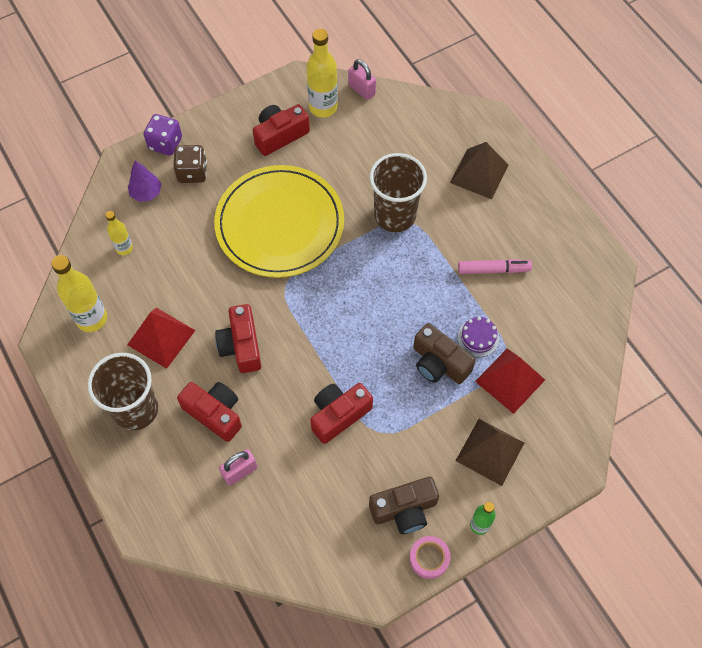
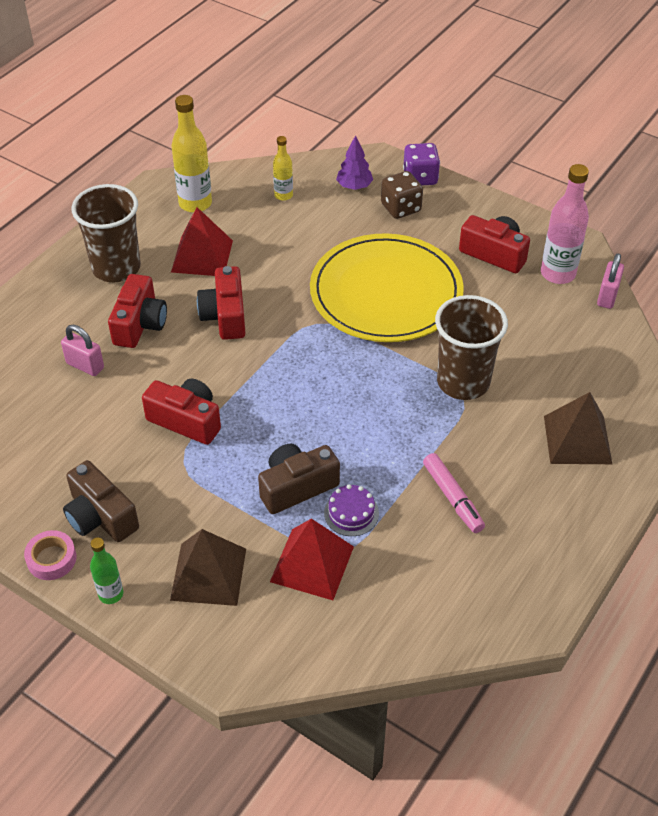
camera: 65 degrees right, 15 degrees down
(241, 346) = (225, 316): red camera -> red camera turned 60 degrees counterclockwise
(323, 107) = (558, 274): yellow bottle -> pink bottle
(439, 363) = (296, 487): brown camera -> brown camera turned 45 degrees clockwise

